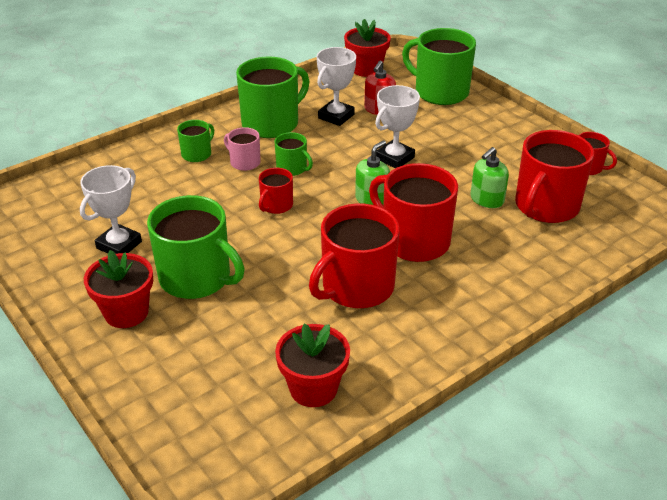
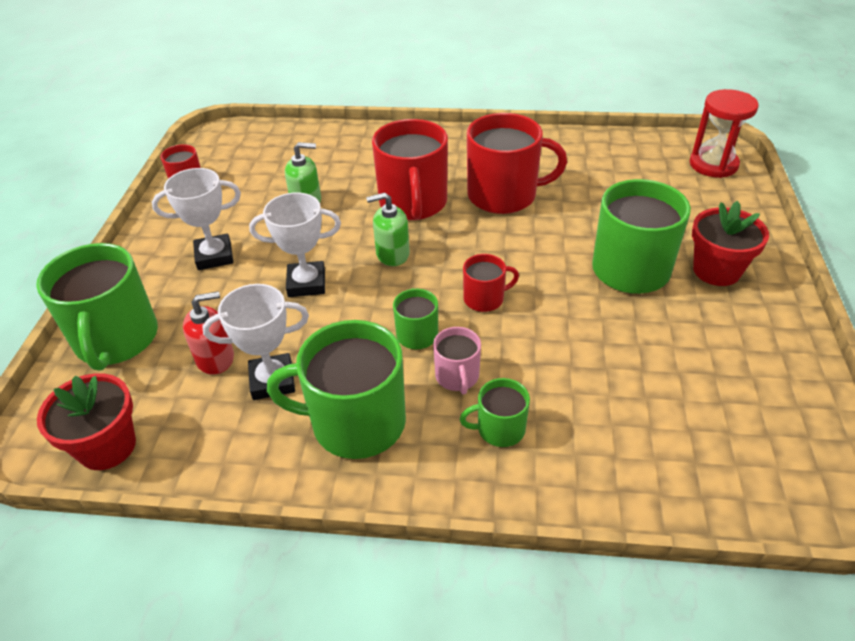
camera: 135 degrees left, 5 degrees up
(119, 245) = (687, 345): white trophy -> white trophy (214, 256)
(195, 447) = (713, 164): none -> red hourglass
(313, 388) = (606, 157): red flower pot -> none
(545, 206) = (278, 174): red mug -> none

